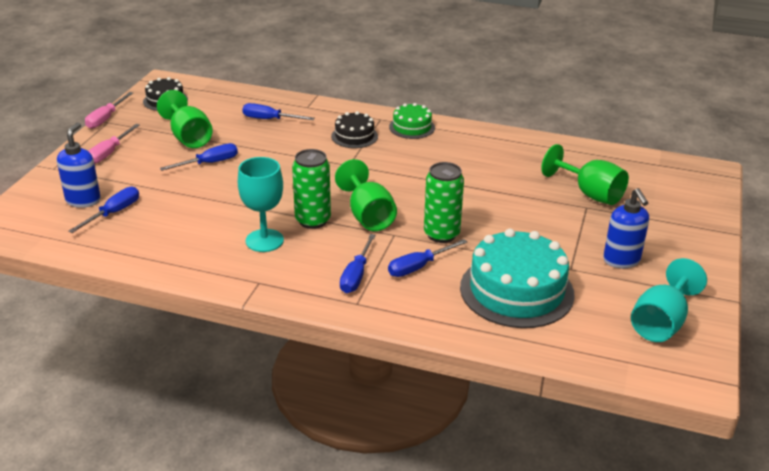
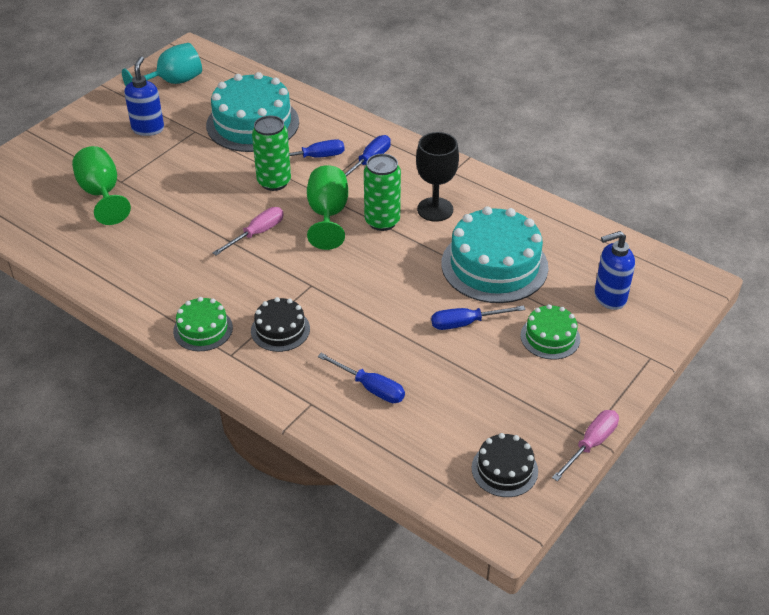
camera: 160 degrees left, 10 degrees up
(83, 200) = (609, 297): blue soap dispenser -> blue soap dispenser turned 45 degrees clockwise
(109, 153) = (584, 369): pink screwdriver -> pink screwdriver (257, 233)
(113, 213) = (576, 273): blue screwdriver -> none
(137, 166) = (550, 337): none -> green cake
(188, 137) = (483, 376): green goblet -> none
(193, 205) = (494, 265): none -> turquoise cake
(264, 240) = (435, 209): turquoise goblet -> black goblet

